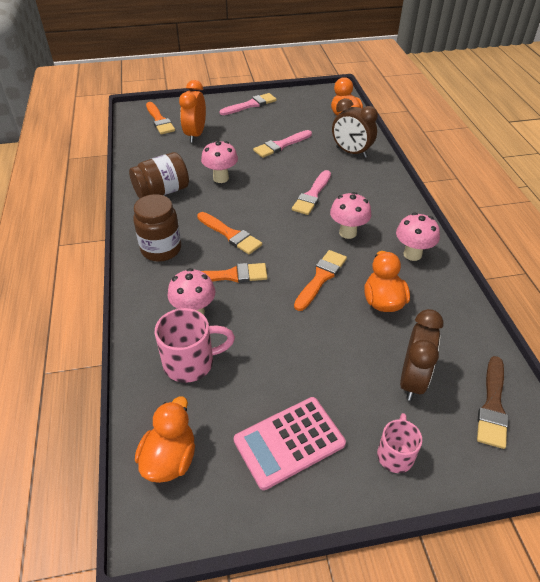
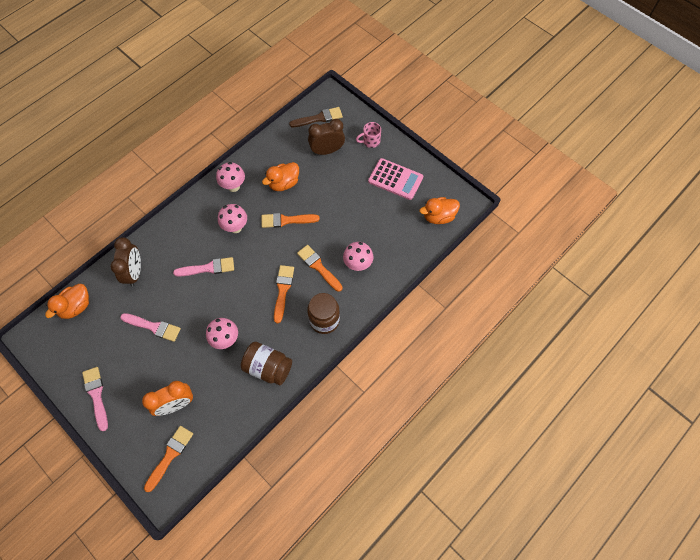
camera: 125 degrees left, 20 degrees up
(191, 362) = (388, 243): pink mug -> none
(250, 105) = (96, 395): pink brush -> pink brush turned 45 degrees clockwise

